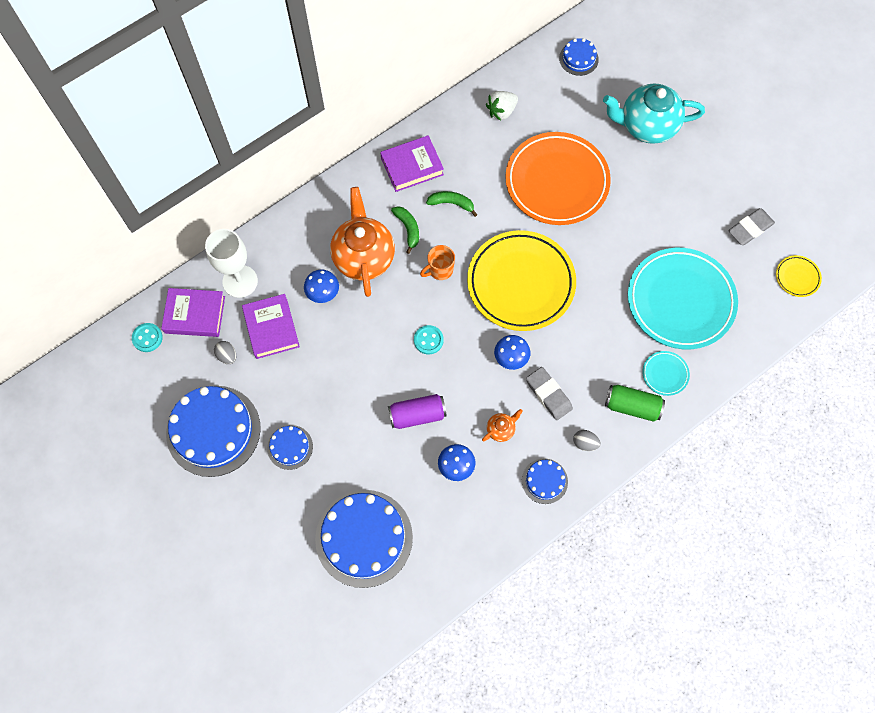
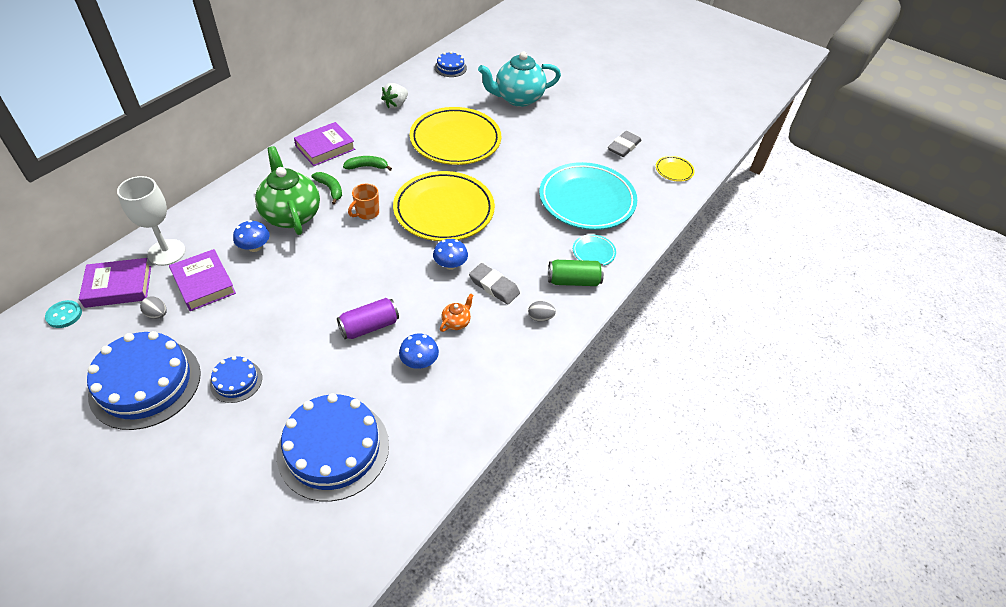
camera: 20 degrees left, 20 degrees down
(363, 257) = (291, 215): orange teapot -> green teapot
(428, 340) = (367, 265): turquoise button -> none
(544, 481) = (512, 356): blue cake -> none
(556, 181) = (455, 140): orange plate -> yellow plate

